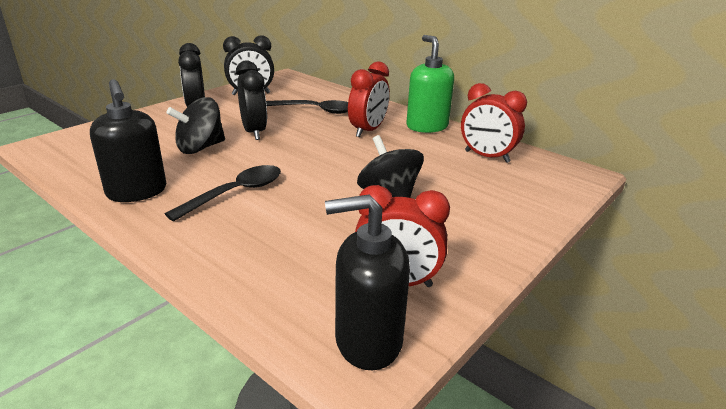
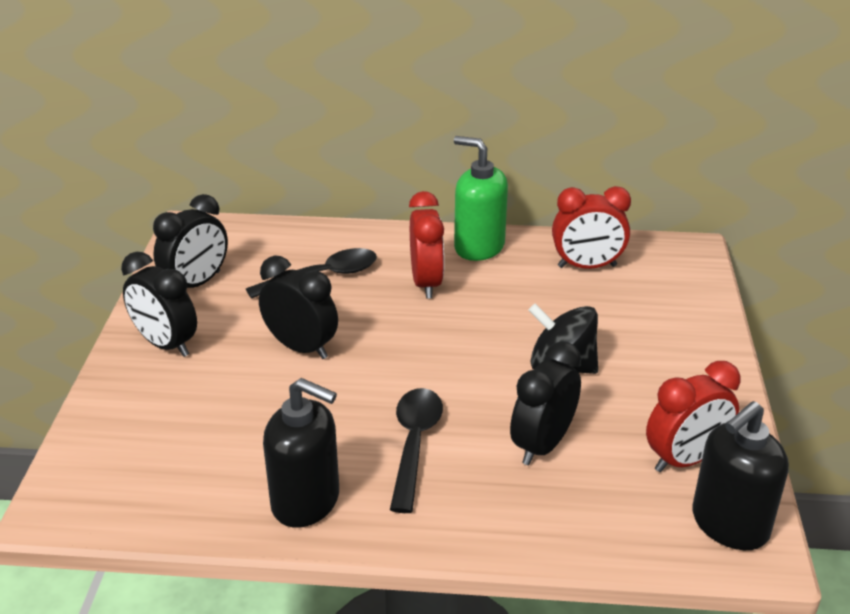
camera: 35 degrees left, 5 degrees up
(200, 148) = (275, 403): black spinning top -> none
(308, 227) = (542, 445): none -> black clock

